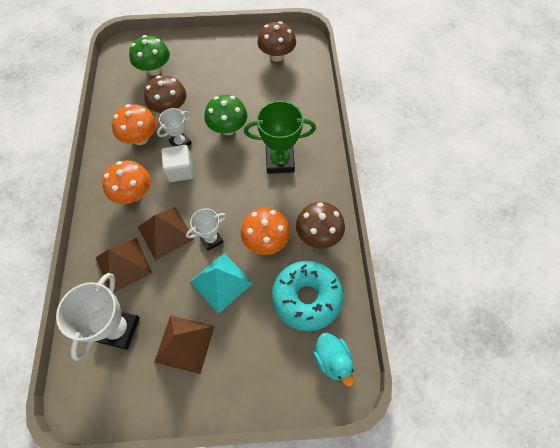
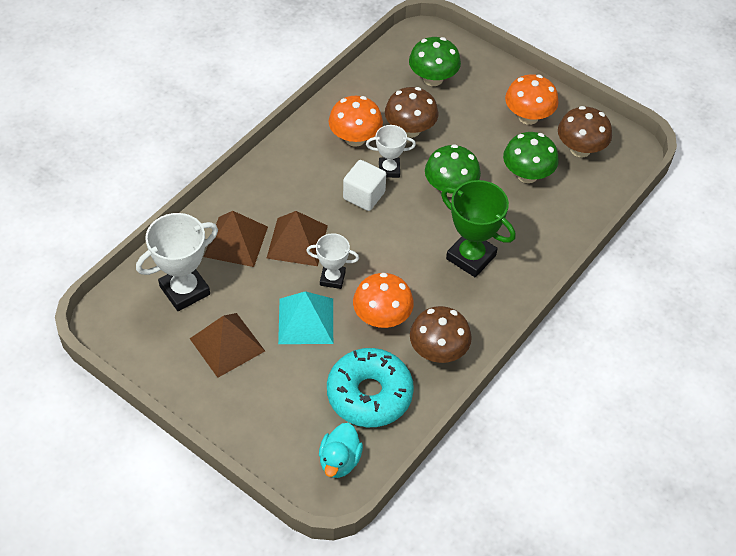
camera: 40 degrees right, 10 degrees down
(133, 194) = (301, 186): orange mushroom -> orange mushroom (528, 117)
(263, 90) = (527, 175): none -> green mushroom

